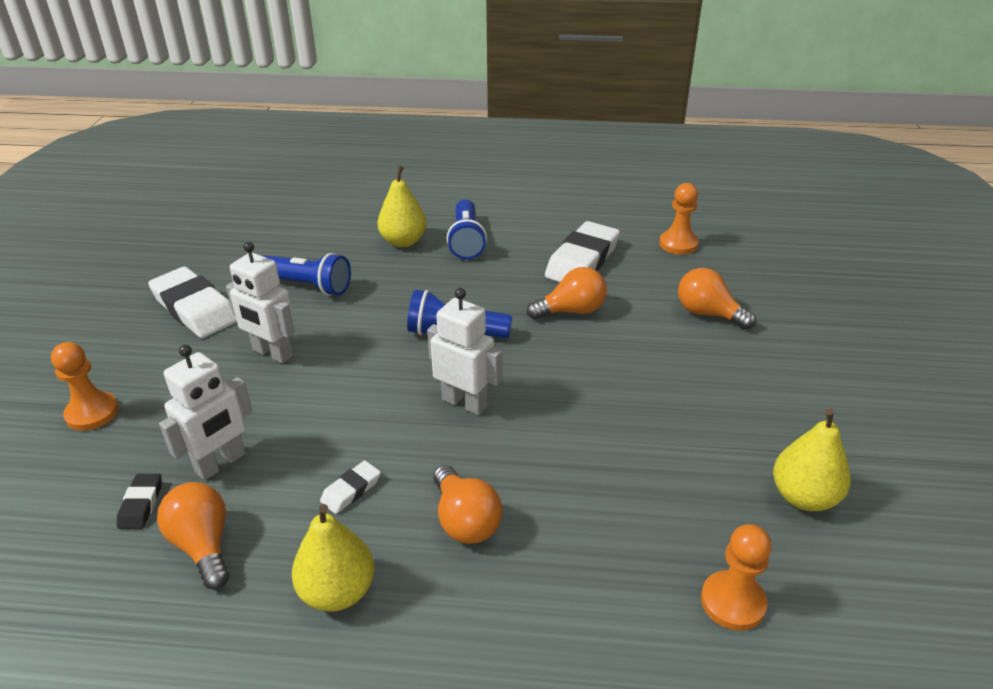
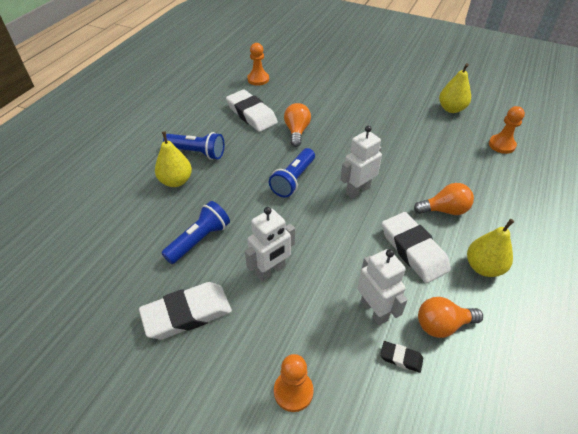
camera: 70 degrees left, 10 degrees up
(351, 490) = (413, 250): white eraser -> white eraser, size x2.15
(708, 313) = (323, 90): orange light bulb -> none

